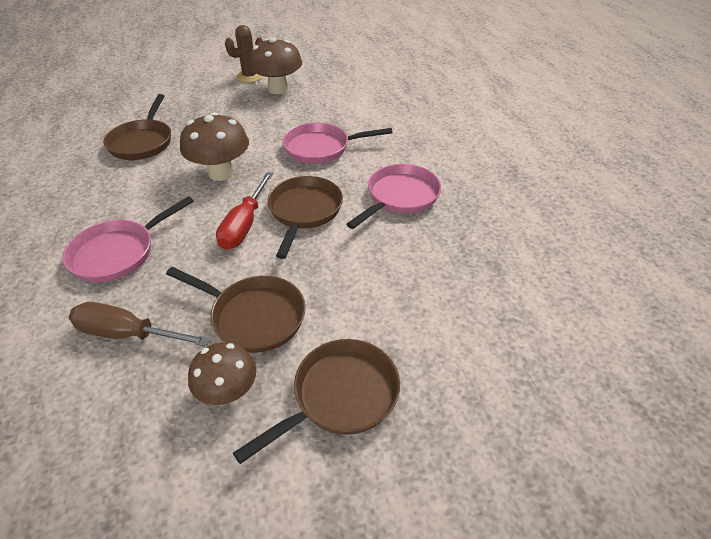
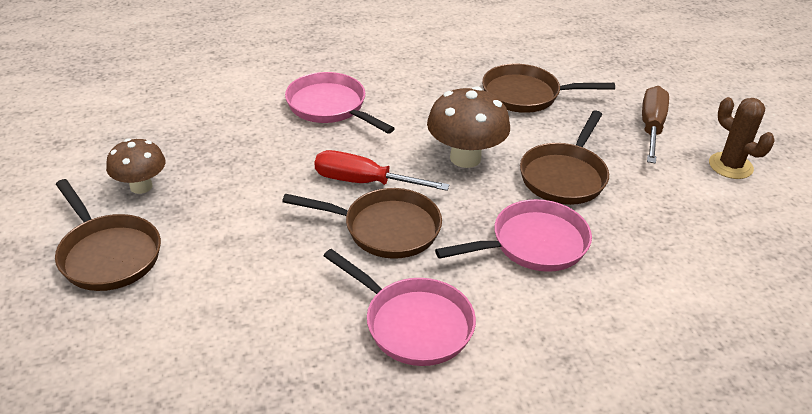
camera: 90 degrees right, 5 degrees down
(128, 334) = (224, 126): brown screwdriver -> brown screwdriver (651, 127)
(253, 316) = (223, 196): brown pan -> brown pan (564, 176)
(278, 89) = (699, 196): brown mushroom -> none
(321, 148) = (533, 244): pink pan -> pink pan turned 75 degrees clockwise

